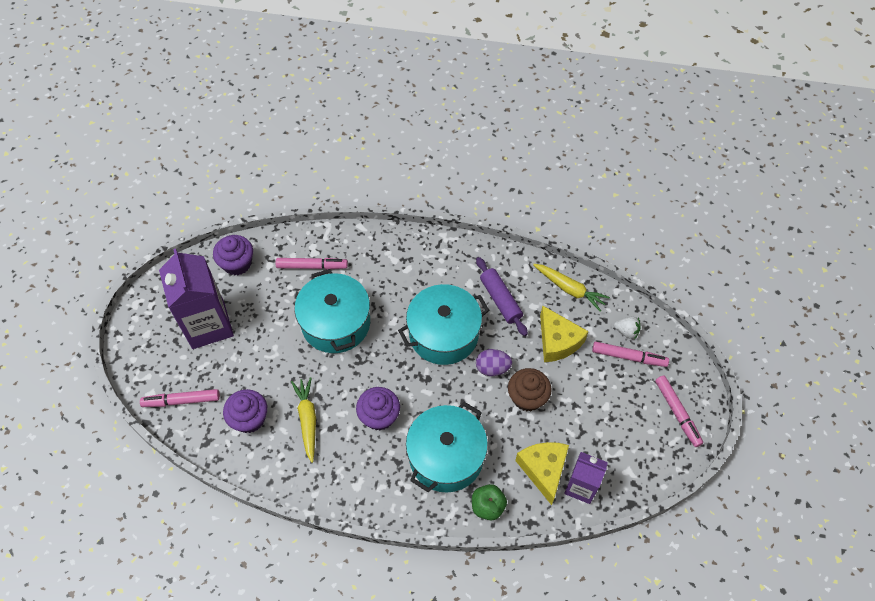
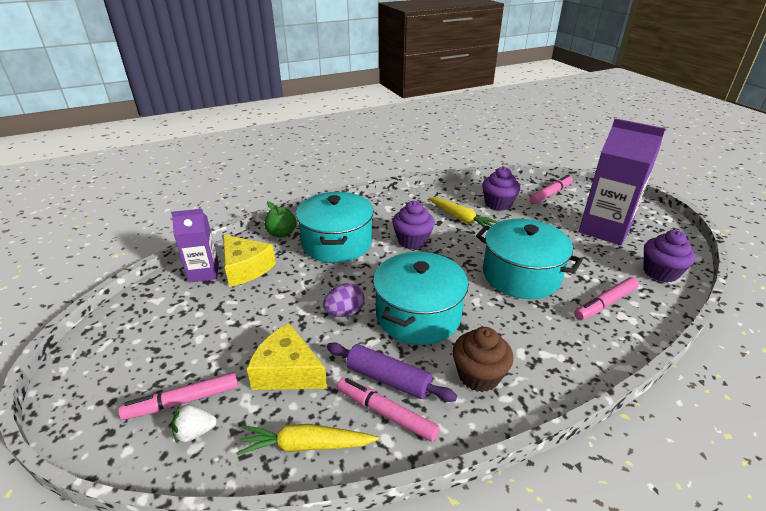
camera: 145 degrees right, 25 degrees down
(527, 397) = (292, 307): brown cupcake -> brown cupcake (478, 375)
(677, 413) = (102, 372): pink marker -> pink marker (386, 413)

